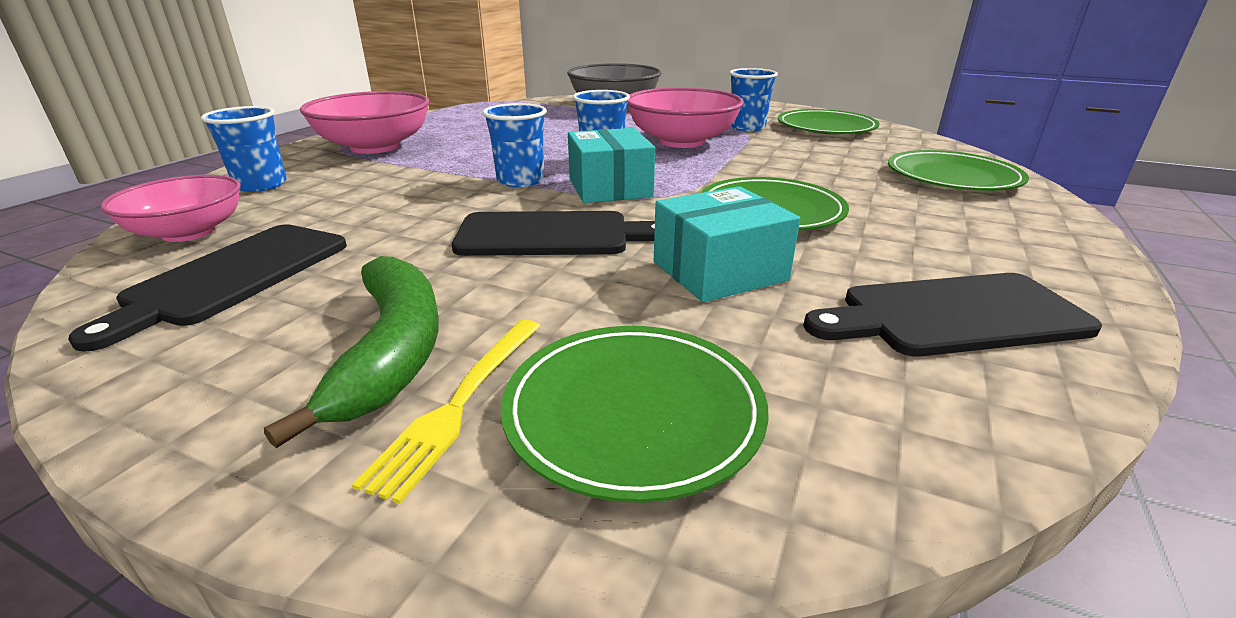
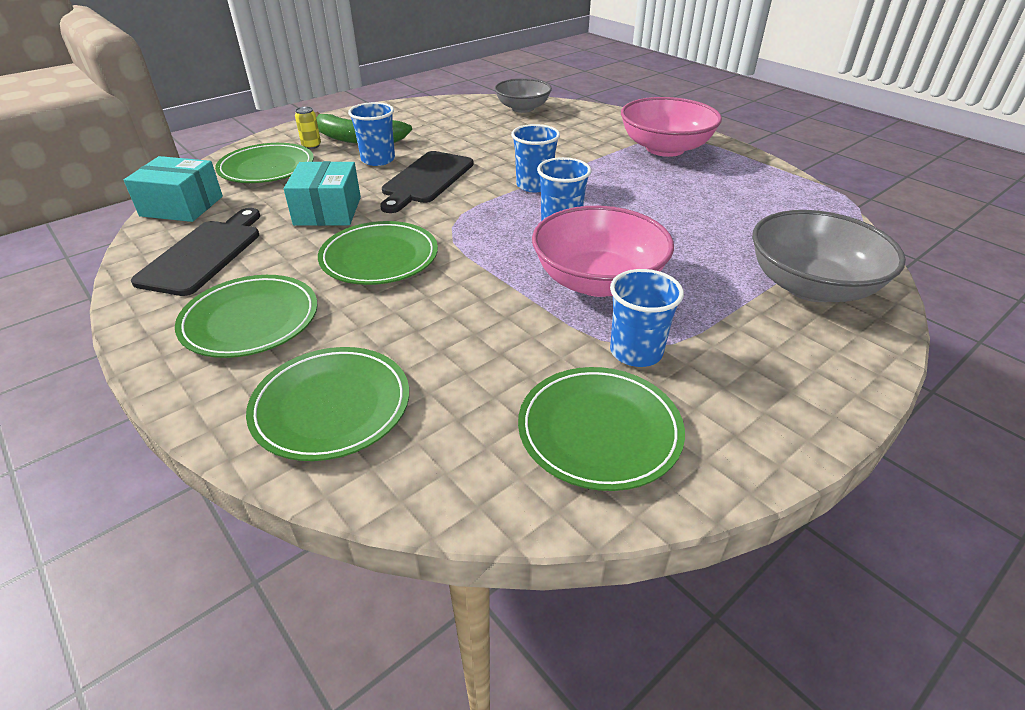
camera: 115 degrees right, 10 degrees up
(188, 232) = (522, 108): pink bowl -> grey bowl
(233, 276) = (457, 117): black cutting board -> none
(261, 185) = (590, 119): blue cup -> blue cup (378, 160)
(460, 403) = (311, 146): yellow fork -> yellow can
(609, 188) = (488, 212): turquoise box -> turquoise box (182, 206)
(962, 232) = (250, 320): none -> green plate

